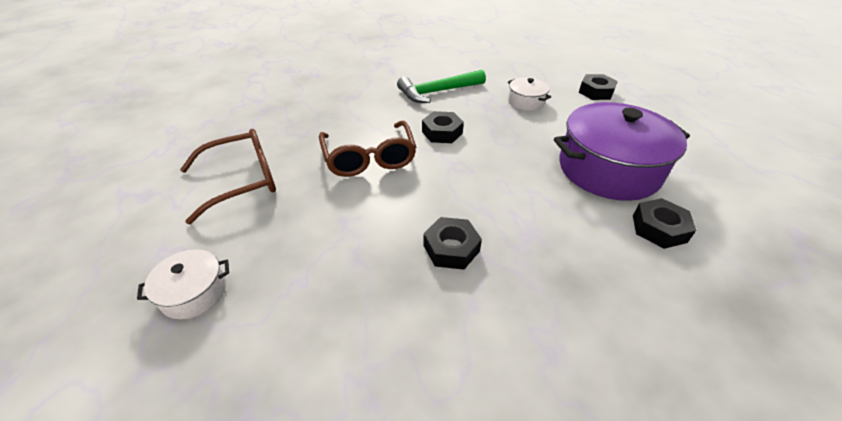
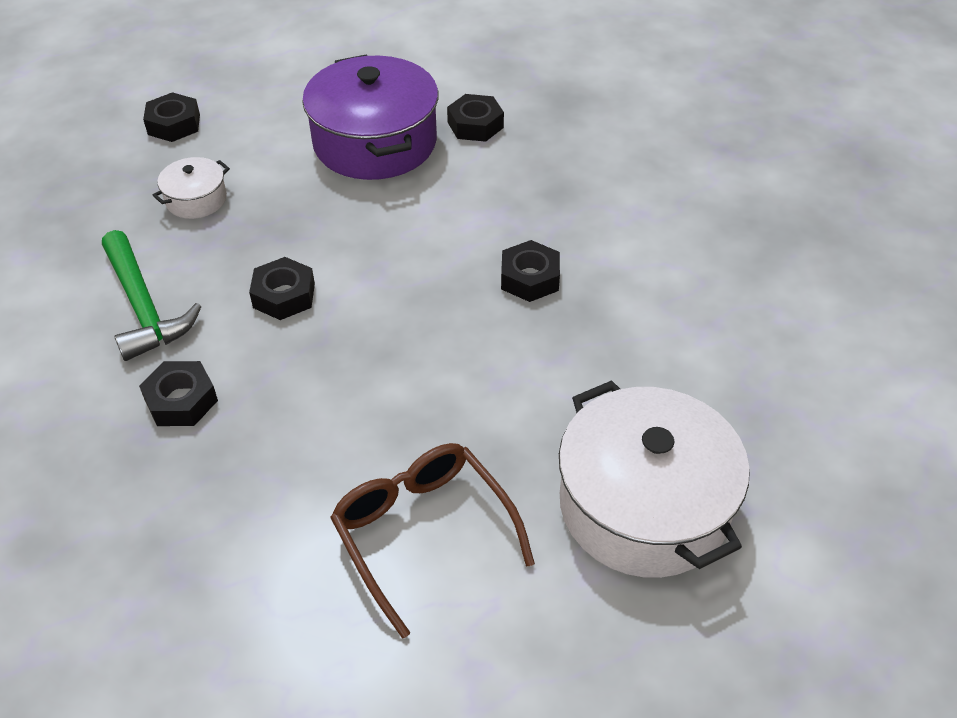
camera: 95 degrees left, 5 degrees up
(194, 293) = (644, 505): white pot -> white pot, size x2.16
(369, 158) = (355, 376): brown glasses -> none
(370, 105) = (181, 400): none -> black nut

